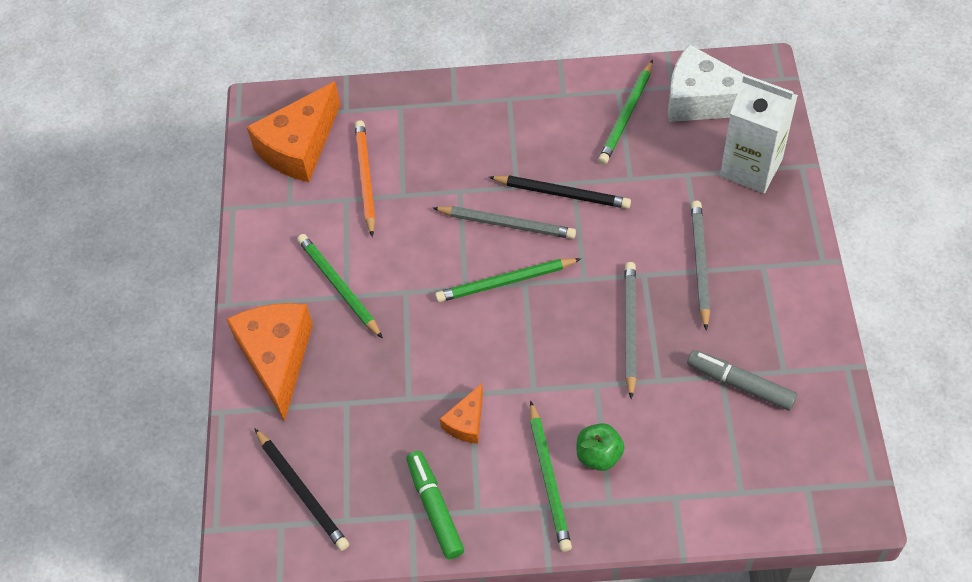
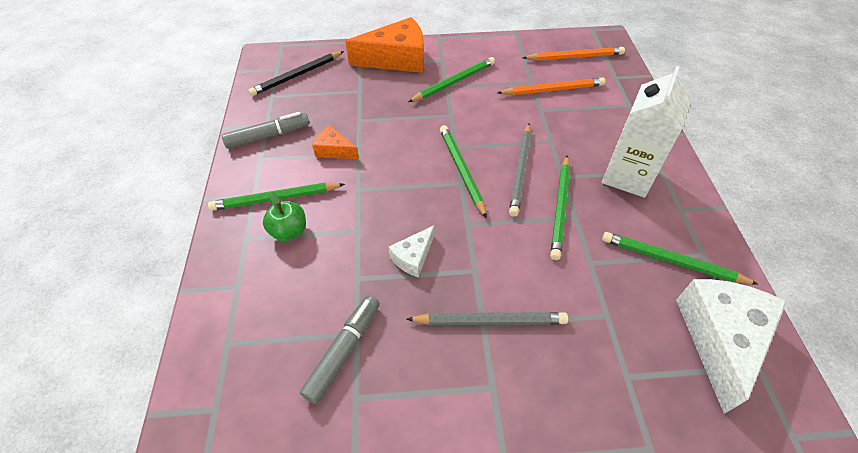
camera: 85 degrees right, 5 degrees down
(299, 146) = (574, 57): orange cheese -> orange pencil
(435, 508) = (268, 136): green marker -> grey marker
(562, 194) = (560, 208): black pencil -> green pencil
(630, 329) = (413, 257): grey pencil -> white cheese
(751, 168) = (632, 384): white carton -> white carton (628, 176)

